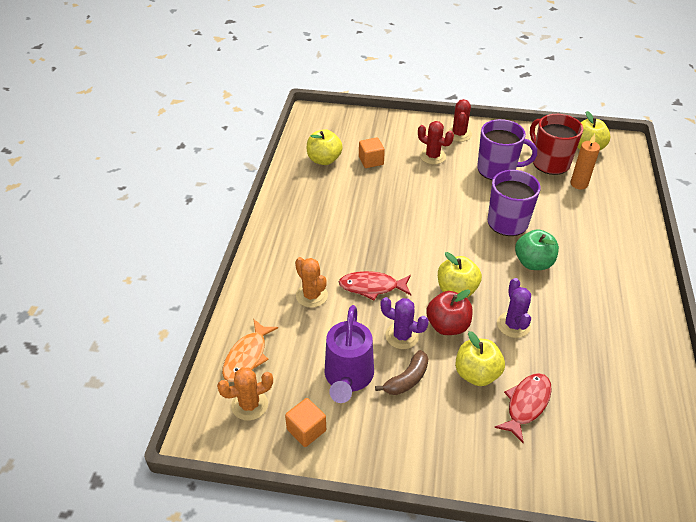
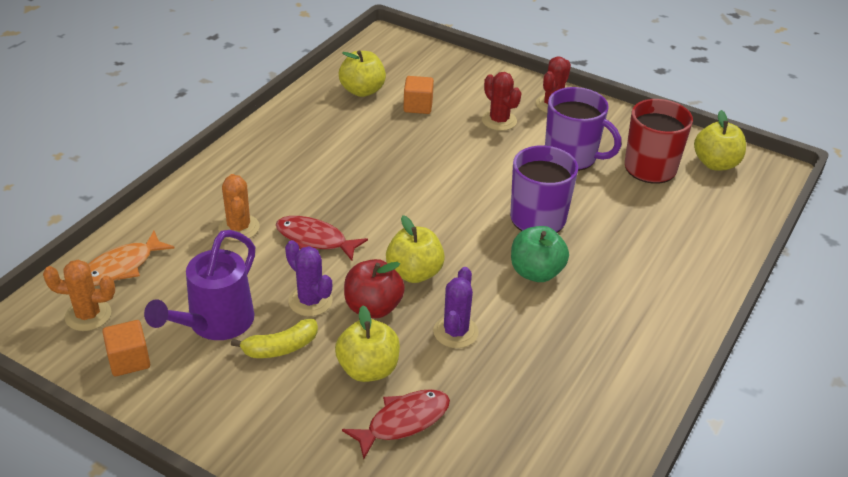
camera: 20 degrees right, 5 degrees down
(407, 379) = (280, 347): brown banana -> yellow banana
(579, 184) = (670, 201): orange candle -> none

